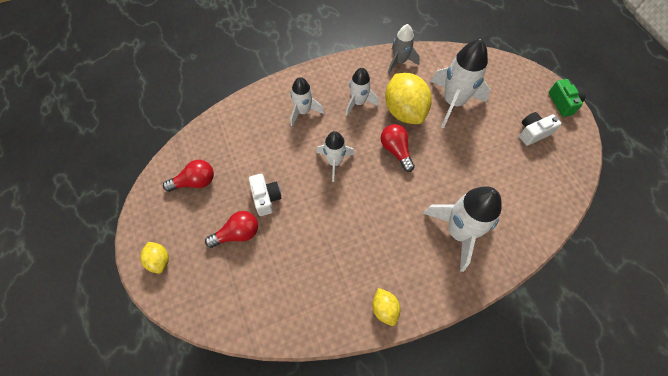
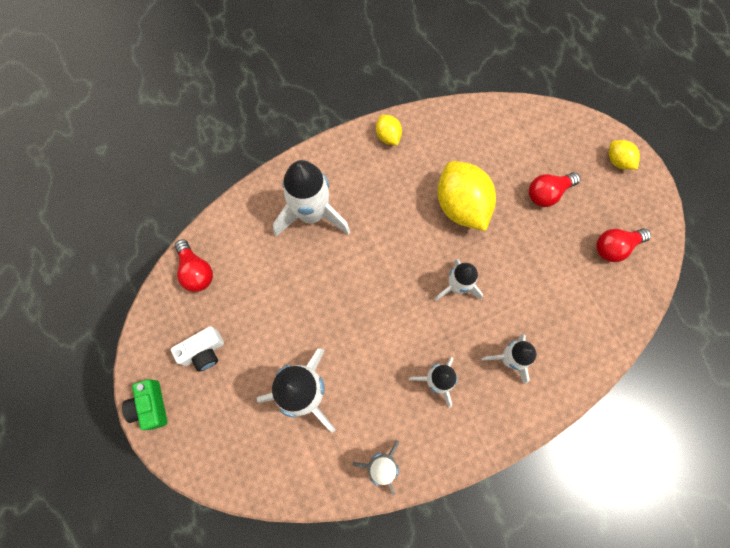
camera: 175 degrees right, 10 degrees up
(266, 198) = (528, 235): white camera -> none
(396, 150) = (382, 309): red light bulb -> red light bulb (196, 271)
(404, 111) = (373, 372): yellow lemon -> yellow lemon (461, 206)

